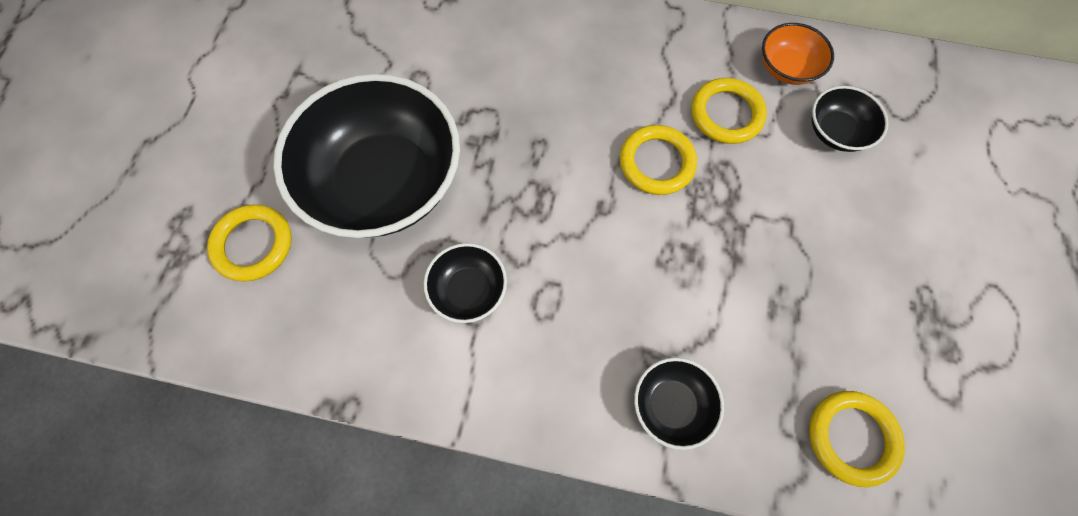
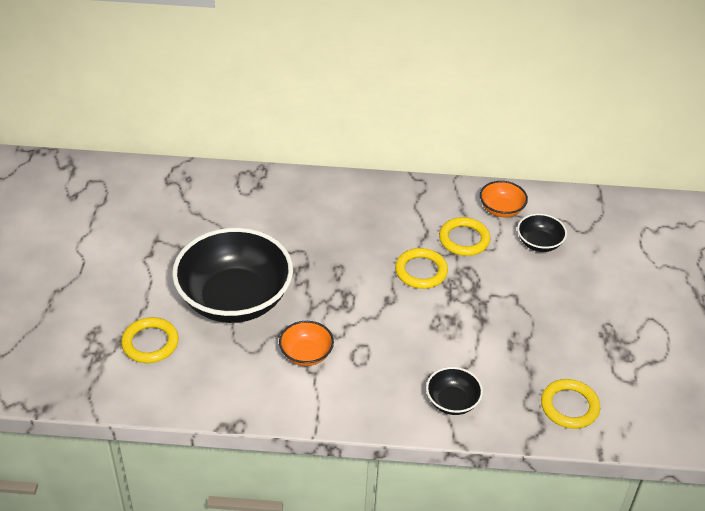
camera: 10 degrees left, 25 degrees down
(468, 290) = (306, 354): black bowl -> orange bowl

